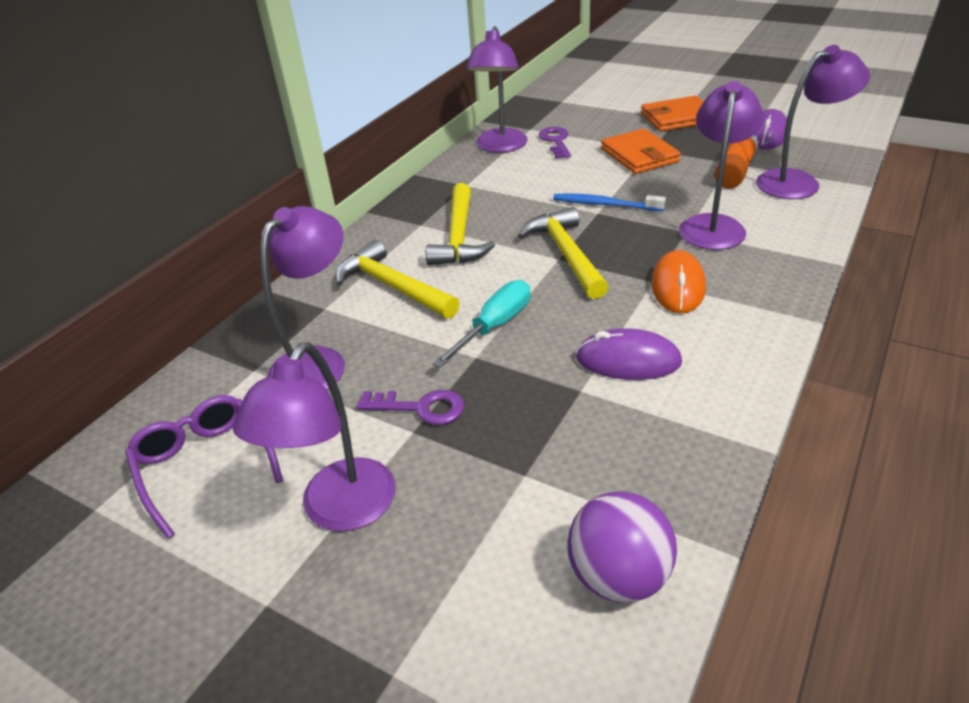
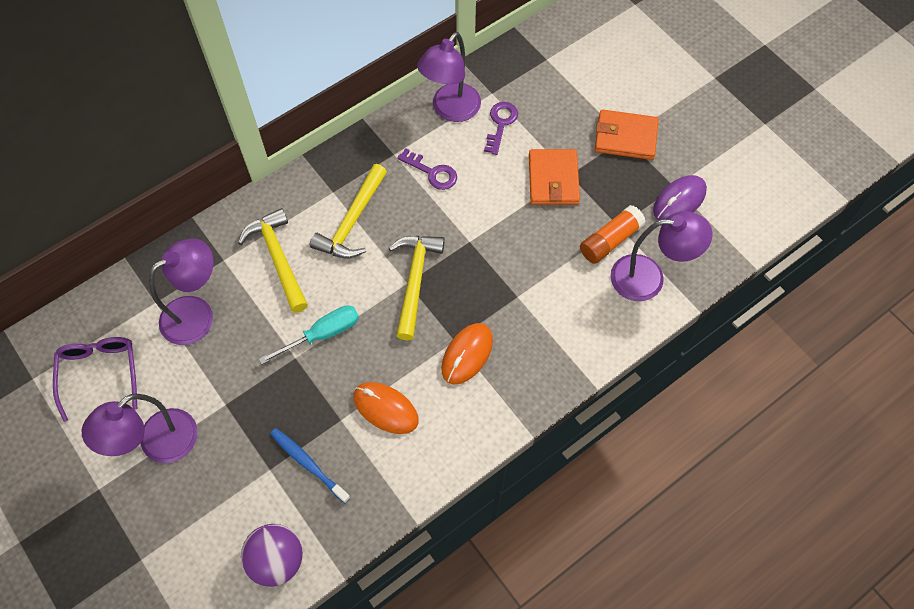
camera: 20 degrees right, 25 degrees up
(421, 408) = (239, 387): purple key -> purple key (432, 172)
(605, 204) = (481, 234): blue toothbrush -> blue toothbrush (308, 464)
(628, 360) = (385, 409): purple mouse -> orange mouse
(713, 225) = (542, 299): purple lamp -> none

